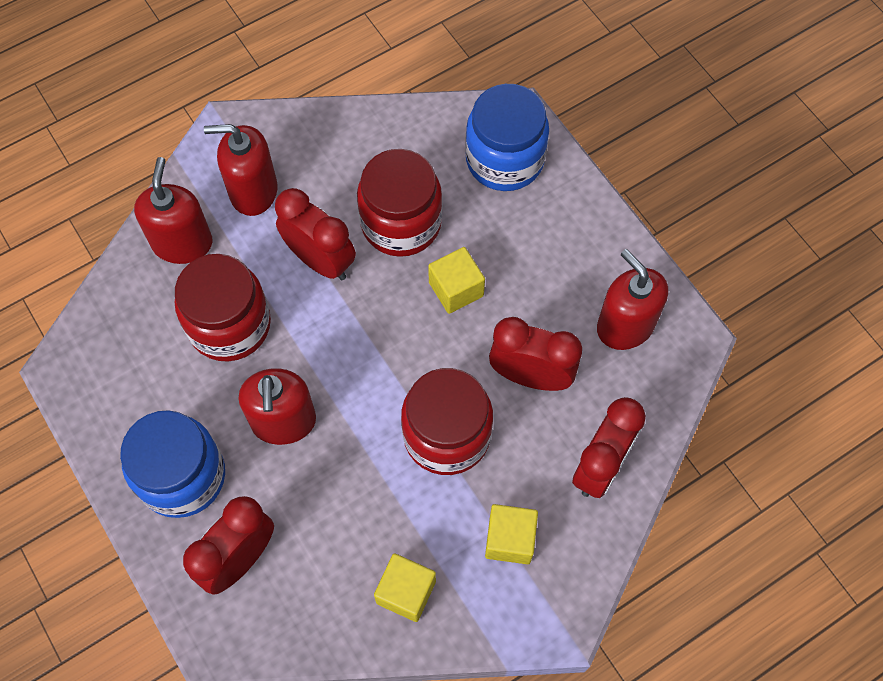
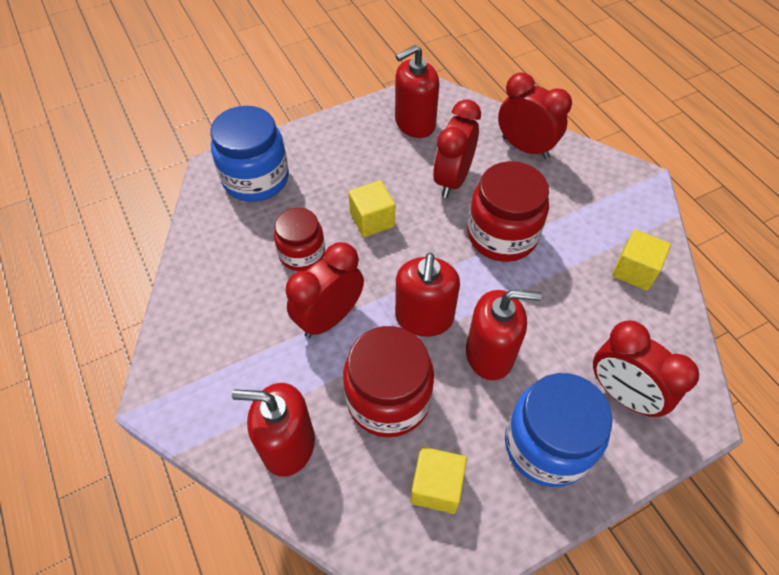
camera: 85 degrees left, 10 degrees down
(253, 191) = (241, 374): red soap dispenser -> red soap dispenser (424, 318)
(401, 223) = (302, 254): red jar -> red jar, size x0.64
(510, 539) = (585, 203): yellow cube -> yellow cube (436, 486)

